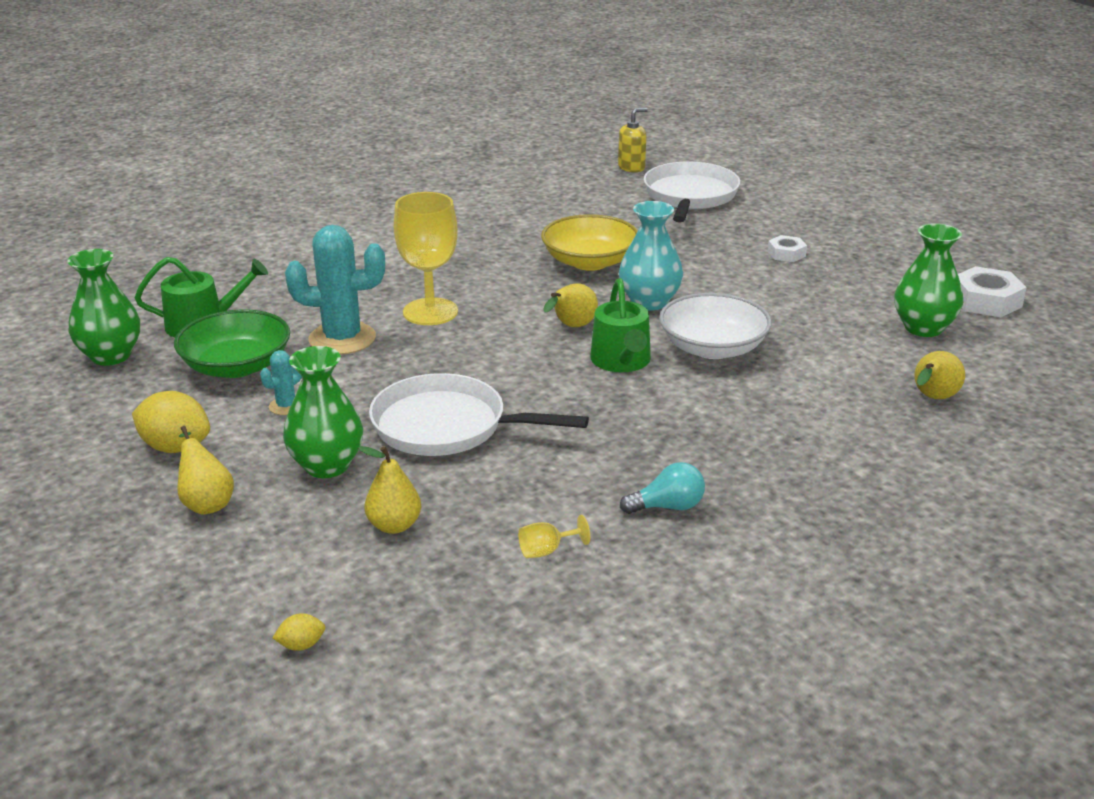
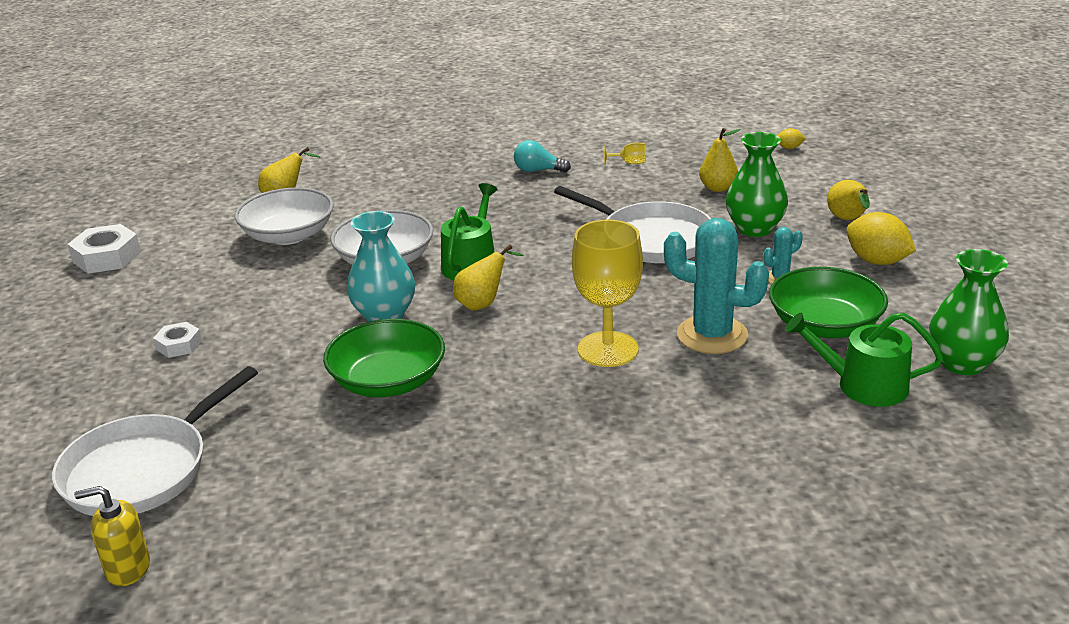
camera: 155 degrees left, 0 degrees up
(590, 262) = (388, 381): yellow bowl -> green bowl
(851, 354) = (288, 235): none -> white bowl
(923, 328) = (198, 245): green vase -> none

